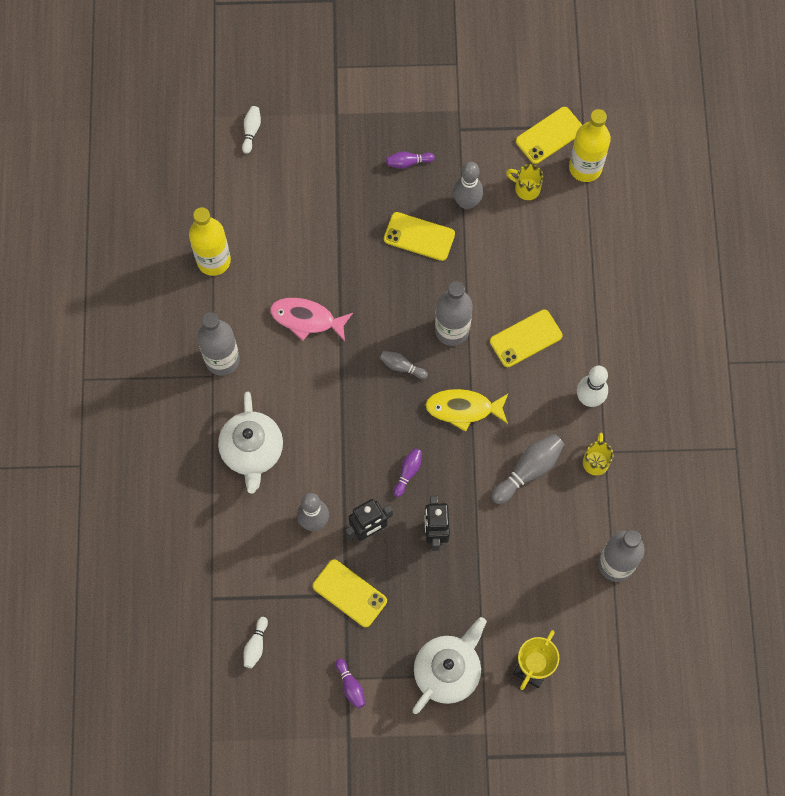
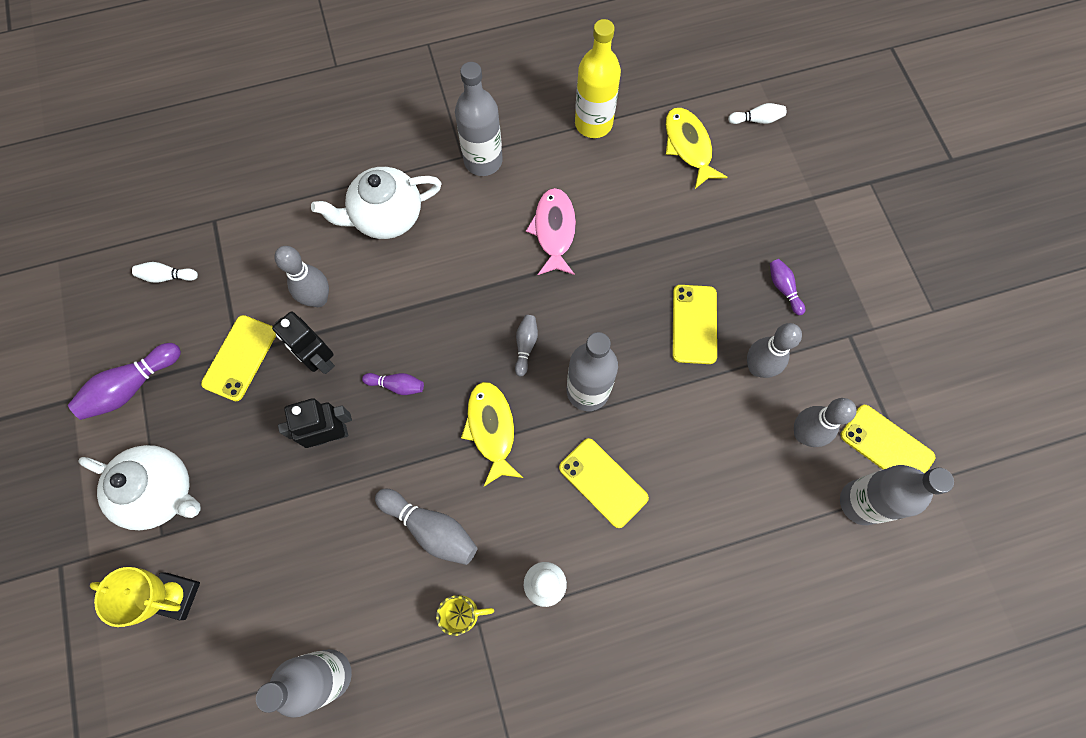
camera: 75 degrees right, 0 degrees up
(260, 192) = (688, 146): none -> yellow fish
(350, 686) = (131, 386): purple bowling pin -> purple bowling pin, size x1.75
(526, 188) = (803, 434): yellow mug -> grey bowling pin
(585, 167) = (861, 502): yellow bottle -> grey bottle

